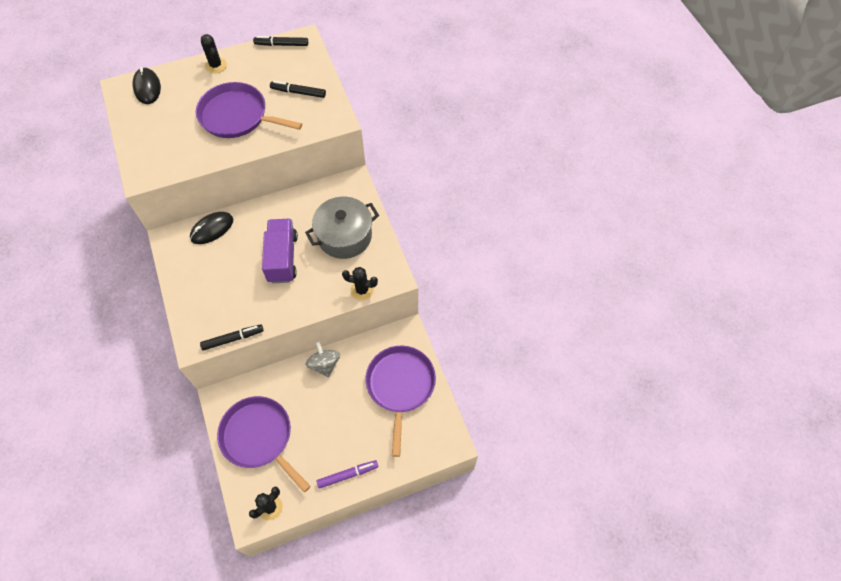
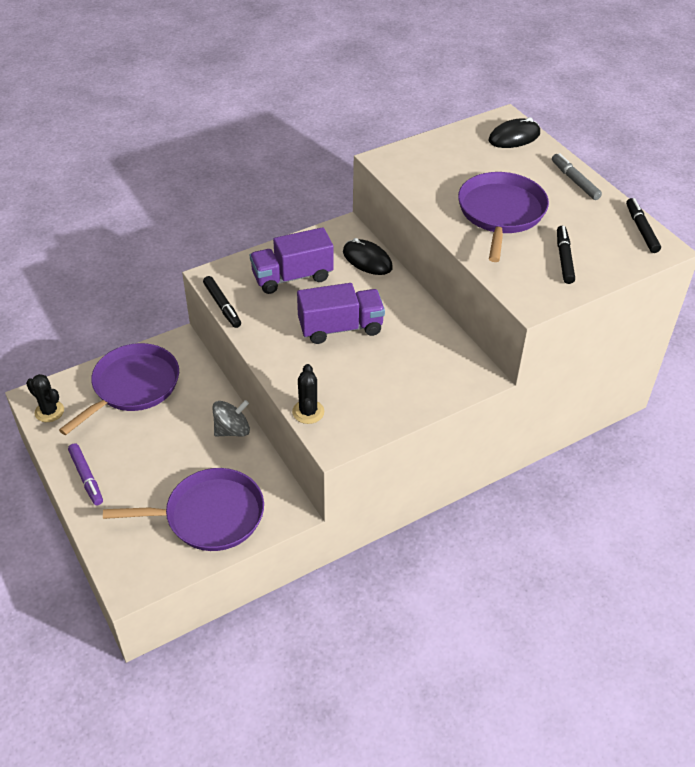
camera: 80 degrees right, 15 degrees down
(214, 284) = (292, 277): none -> purple truck
(216, 65) = (574, 181): black cactus -> grey marker
(344, 236) = (388, 381): grey pot -> none

